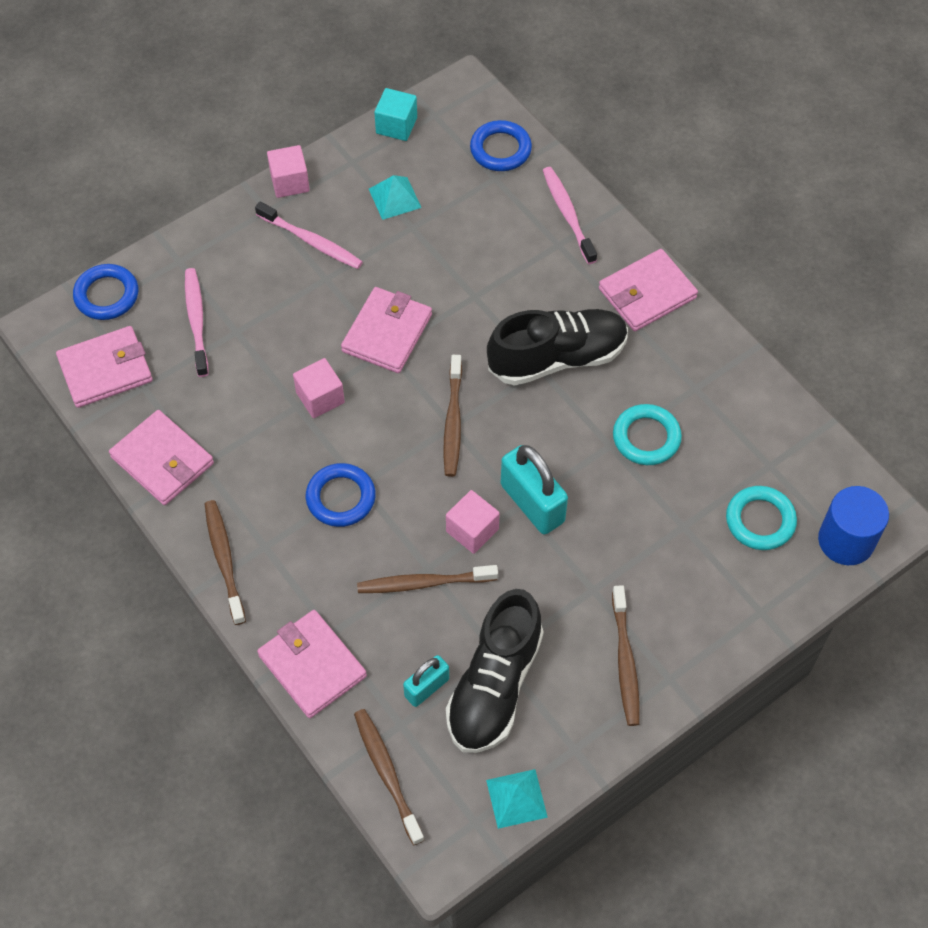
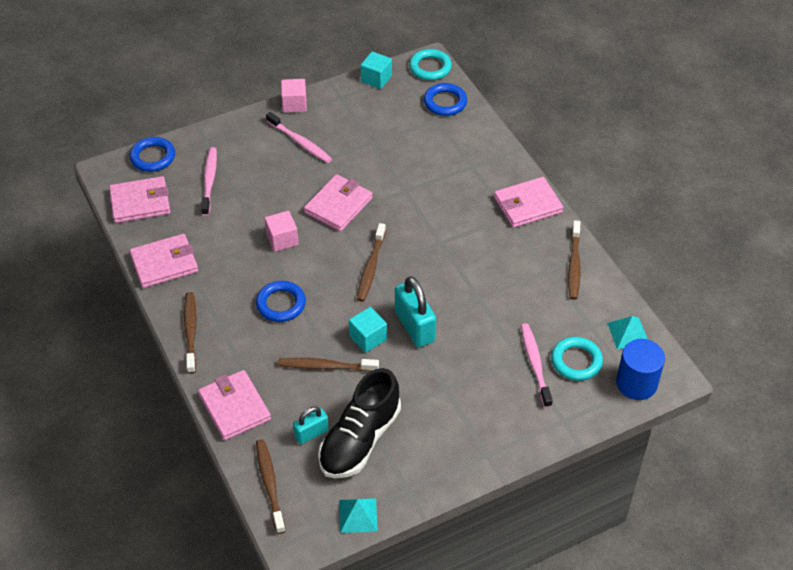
camera: 10 degrees right, 10 degrees down
(162, 460) = (164, 263): pink wallet -> pink wallet turned 75 degrees counterclockwise
(394, 198) = (364, 123): turquoise pyramid -> turquoise pyramid (628, 333)
(472, 530) = (368, 338): pink cube -> turquoise cube
(557, 358) = (454, 237): black shoe -> none
(567, 214) = (483, 148): pink toothbrush -> pink toothbrush (535, 364)
(625, 661) = (457, 438): brown toothbrush -> brown toothbrush (574, 265)
(646, 438) = (506, 296): turquoise ring -> turquoise ring (430, 67)

